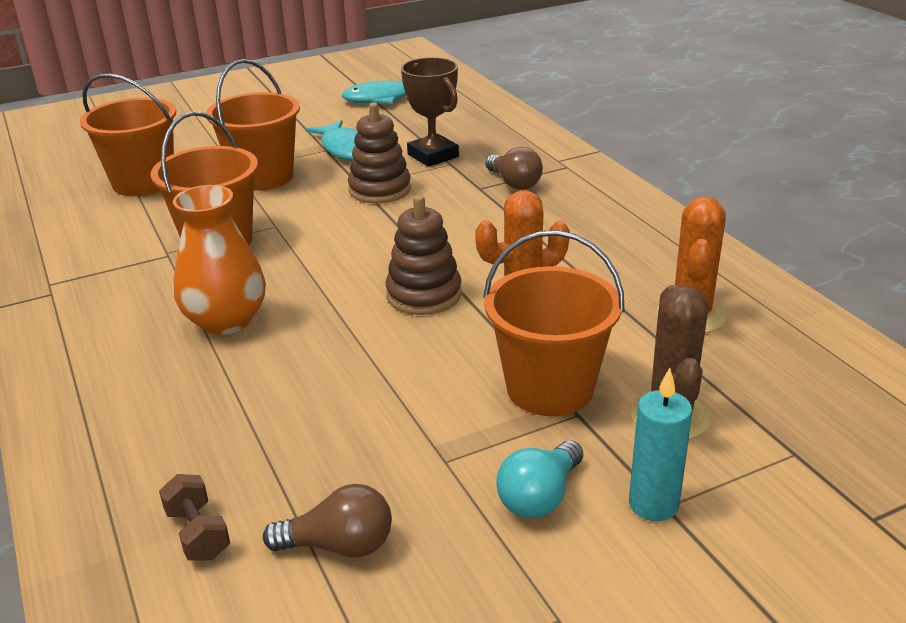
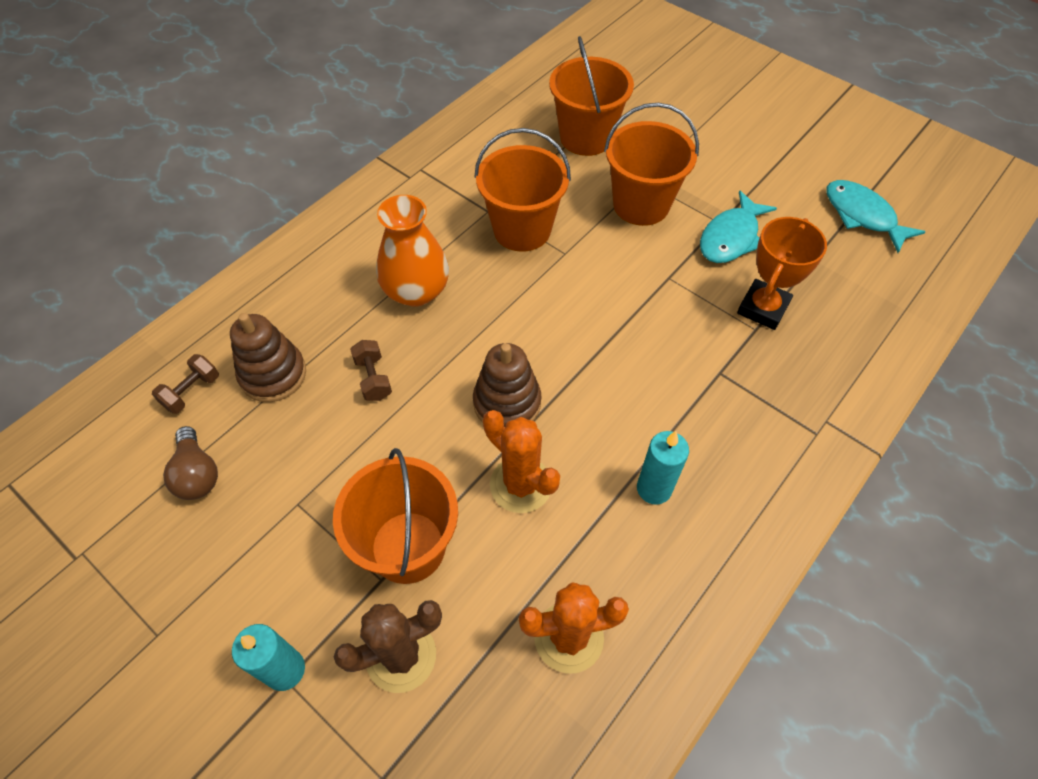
camera: 65 degrees right, 25 degrees up
(318, 373) = (373, 378): none -> brown dumbbell
(380, 189) = (668, 296): brown stacking toy -> brown stacking toy (273, 374)
(433, 156) = (763, 308): brown trophy -> orange trophy
(514, 183) = (747, 398): brown light bulb -> none
(540, 497) = (274, 583): turquoise light bulb -> none
(571, 242) = (654, 488): none -> turquoise candle

